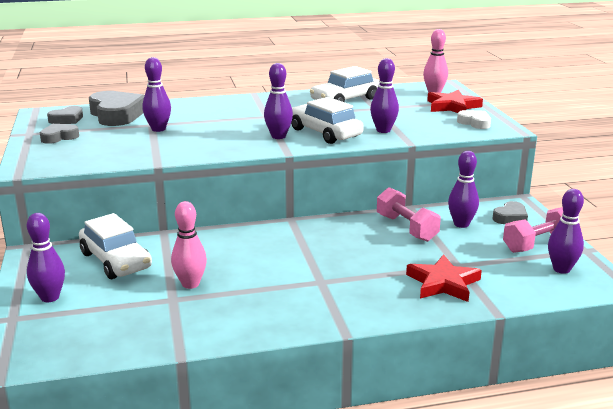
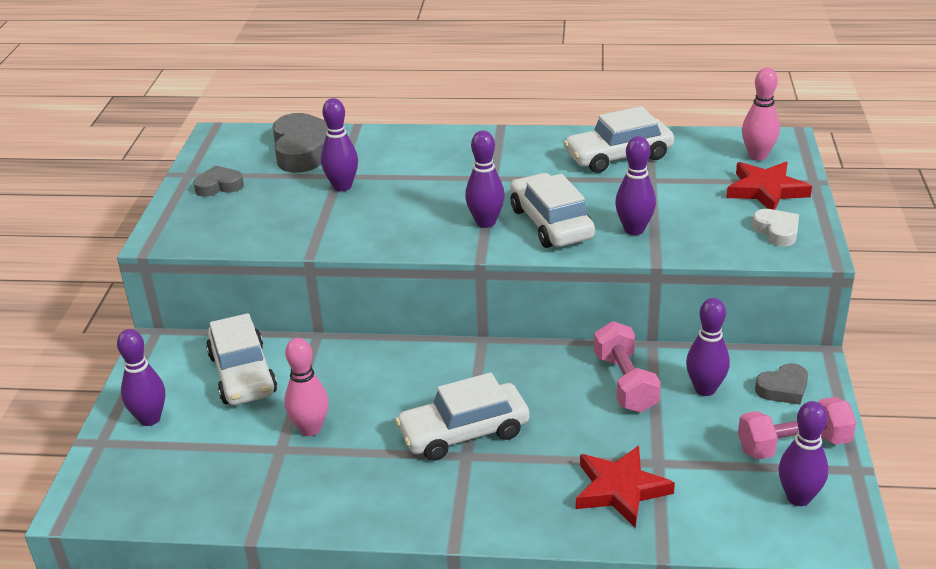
camera: 20 degrees right, 10 degrees up
(67, 119) = (242, 152): grey heart -> none
(311, 269) = (464, 432): none -> white car

